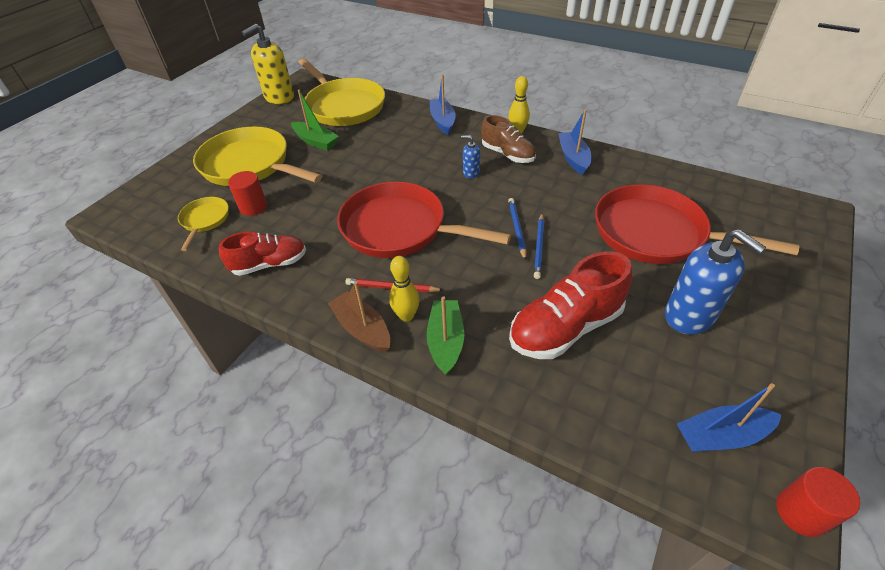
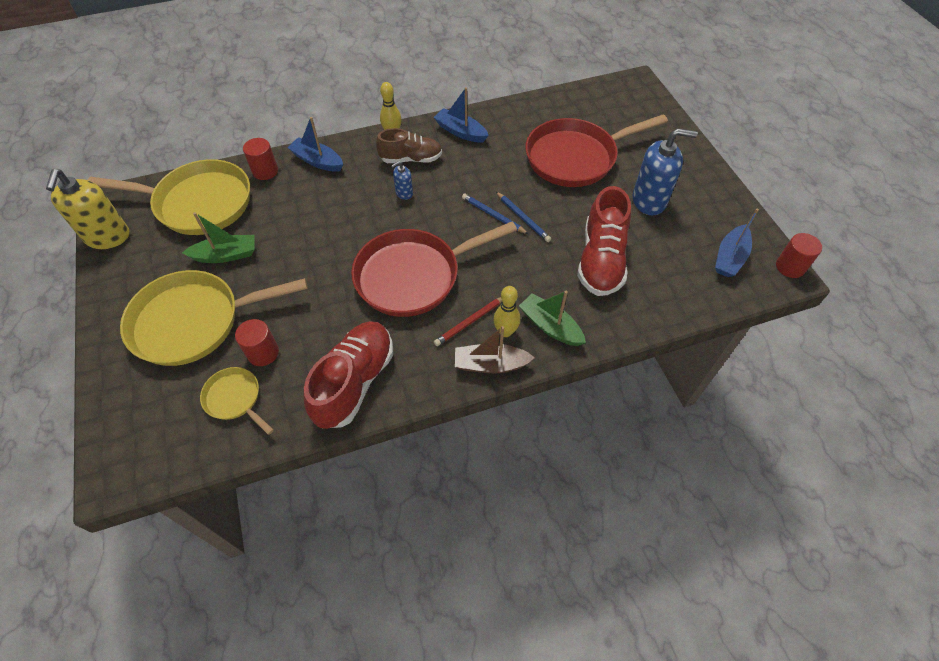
camera: 50 degrees left, 10 degrees up
(270, 264) = (355, 382): red shoe -> red shoe, size x1.51
(403, 109) = (265, 171): none -> red cylinder

